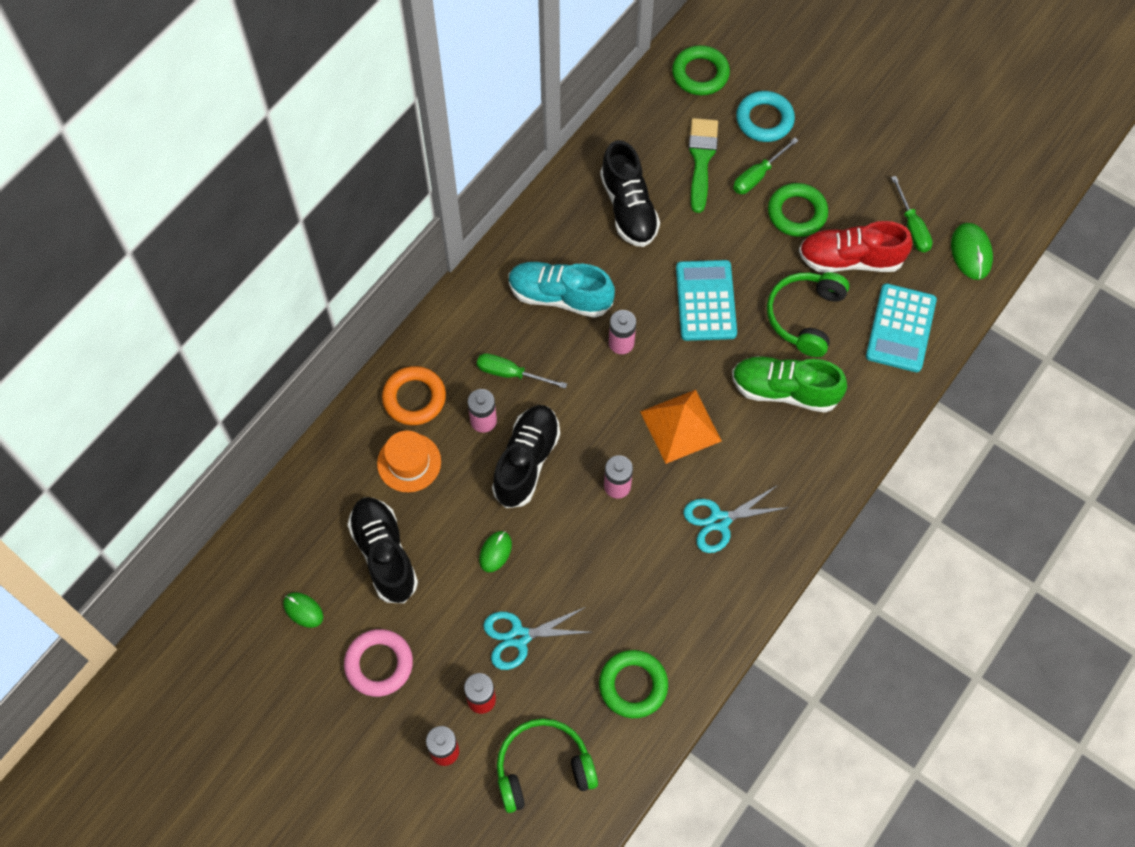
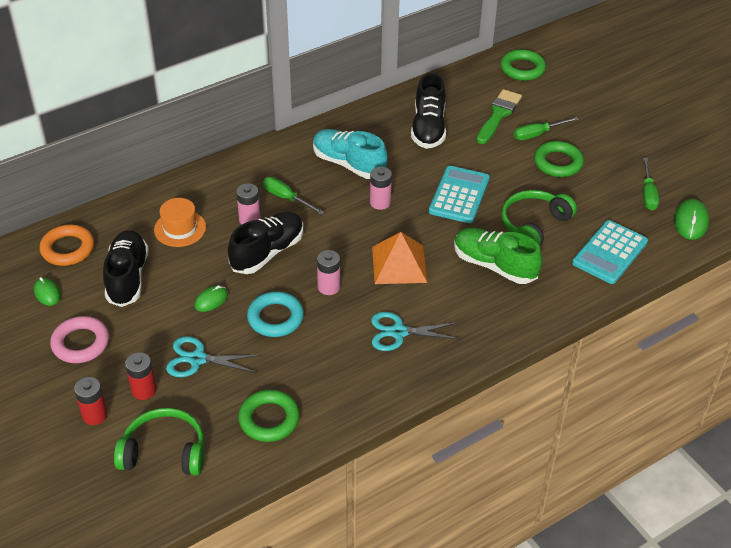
camera: 20 degrees right, 20 degrees down
(414, 398) = (207, 193): orange ring -> orange ring (67, 249)
(764, 120) = (559, 105): turquoise ring -> turquoise ring (275, 318)
(850, 259) = (587, 200): red shoe -> none

